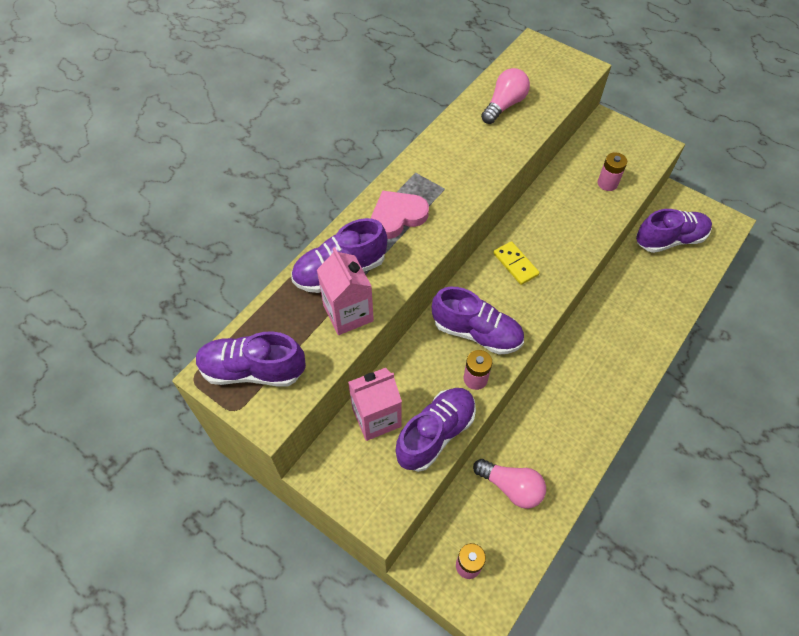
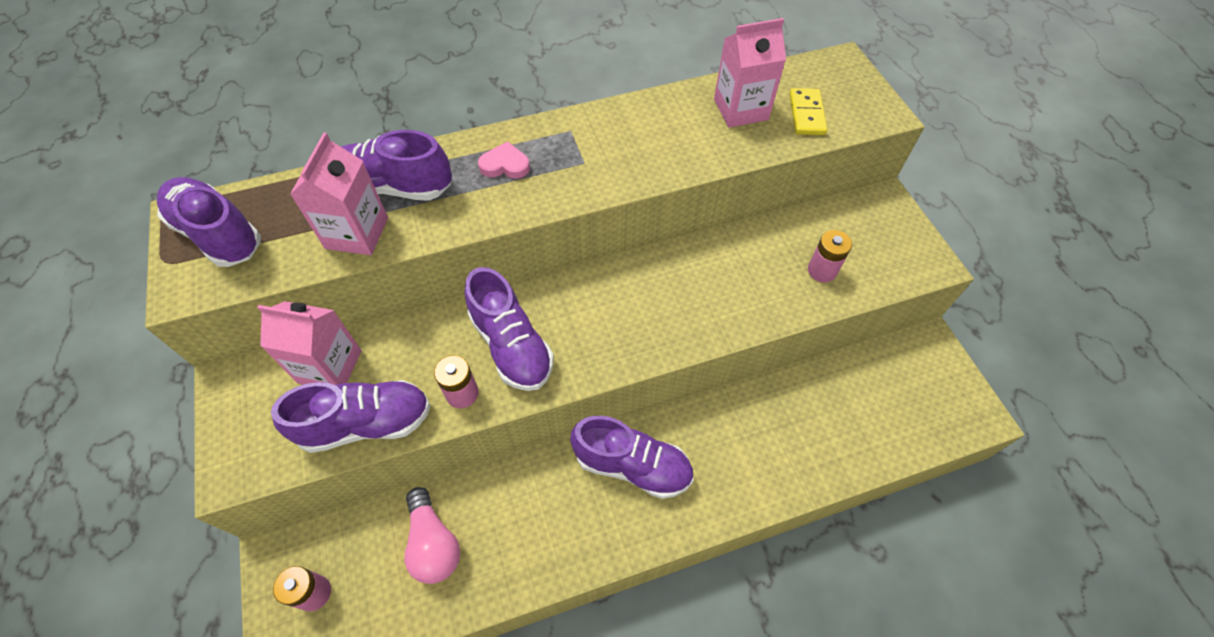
camera: 35 degrees right, 0 degrees up
(397, 216) = (505, 165): pink heart -> pink heart, size x0.64
(504, 105) = (740, 109): pink light bulb -> pink carton
(515, 264) = (624, 298): yellow domino -> yellow domino (806, 114)
(669, 240) = (876, 389): purple shoe -> purple shoe (632, 465)

